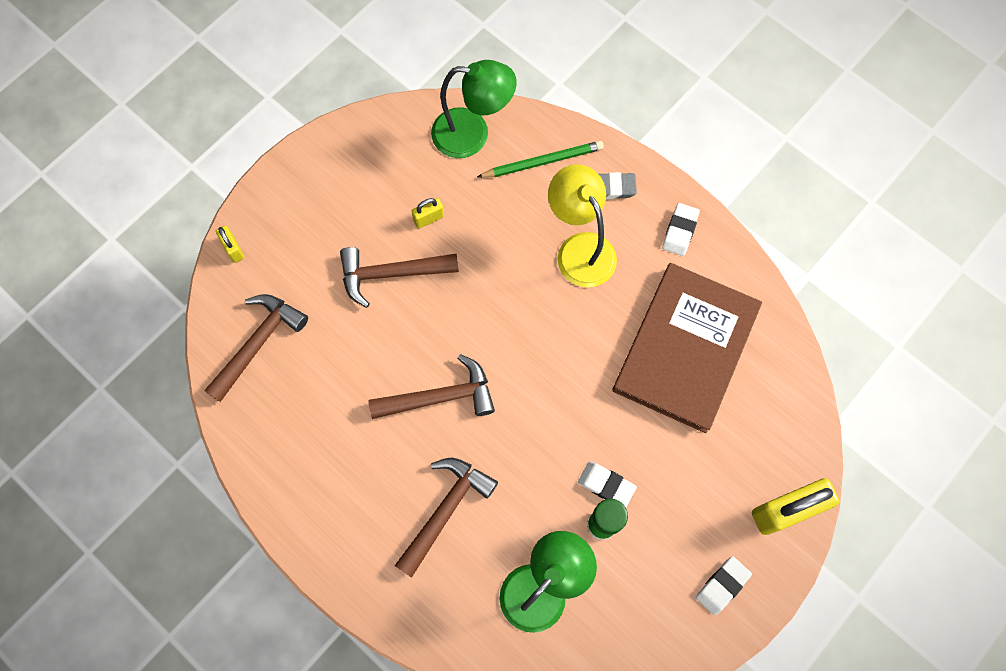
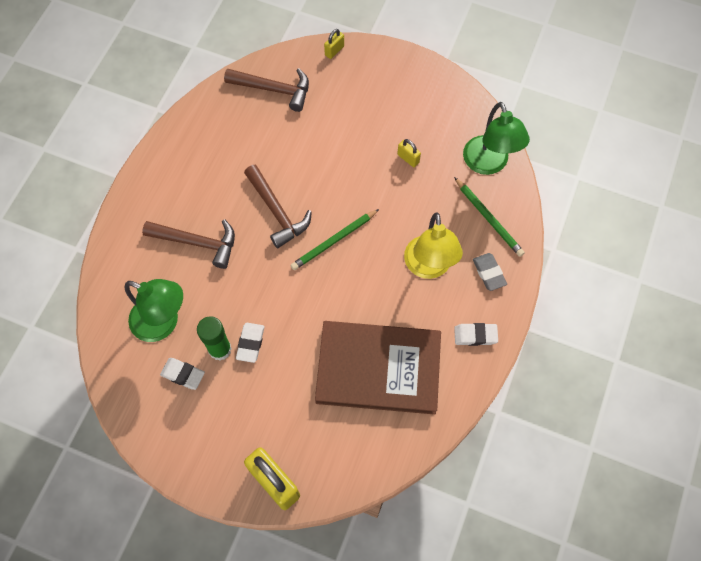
camera: 70 degrees right, 5 degrees down
(391, 274) = (355, 149): brown hammer -> none
(507, 342) = (334, 241): none -> green pencil
(580, 248) = (428, 267): yellow lamp -> yellow lamp turned 135 degrees clockwise
(722, 586) = (201, 450): white eraser -> white eraser (183, 374)

